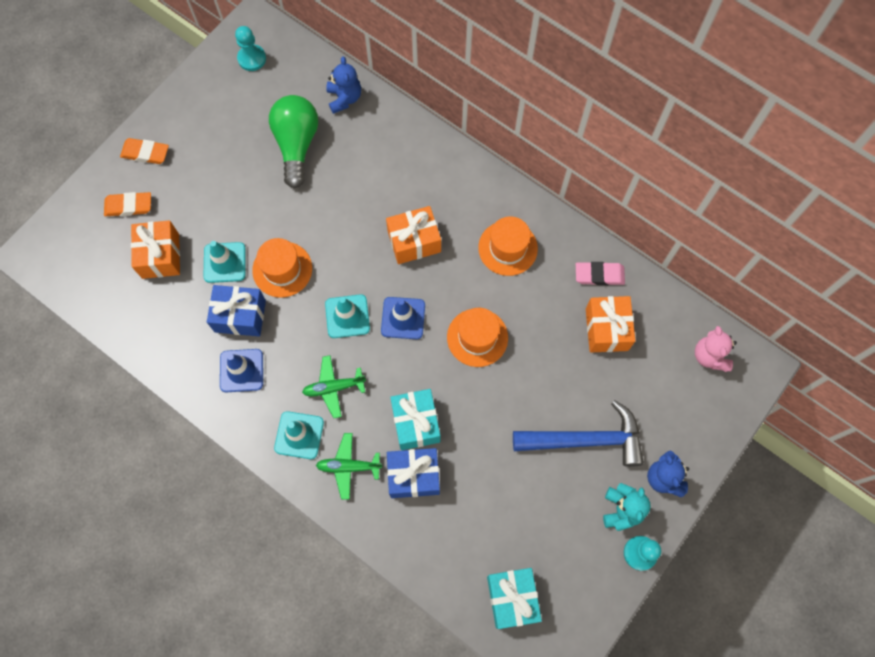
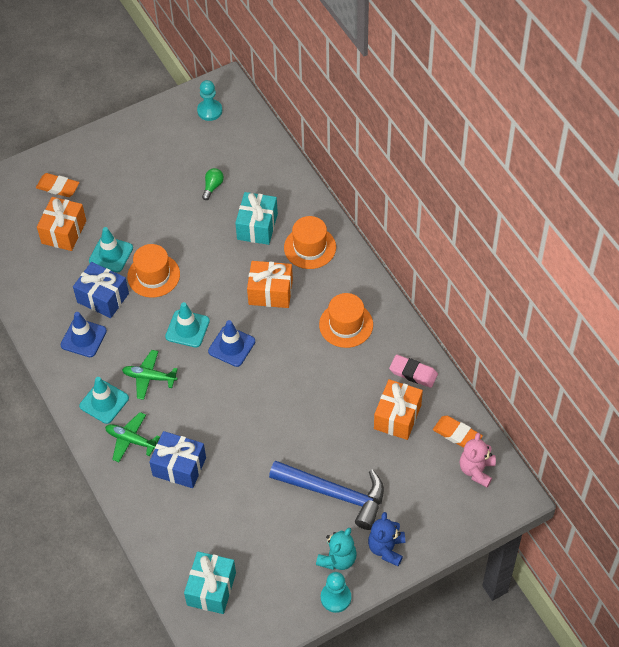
camera: 25 degrees right, 15 degrees down
(145, 153) = (90, 153): orange eraser -> orange eraser (457, 434)
(296, 144) = (212, 187): green light bulb -> green light bulb, size x0.43
(344, 98) = (269, 165): blue teddy bear -> none
(416, 423) = (201, 428): turquoise gift -> turquoise gift (257, 226)
(477, 337) = (285, 383): orange hat -> orange hat (310, 247)

